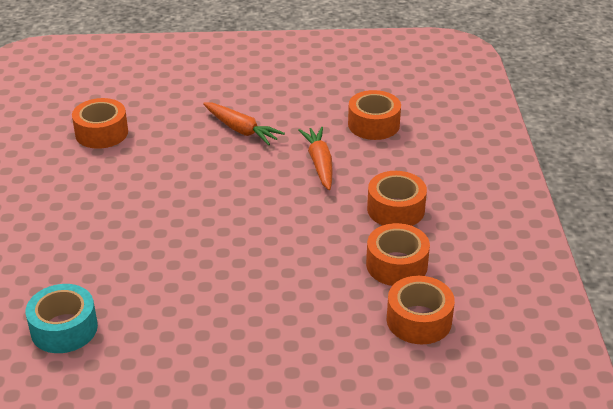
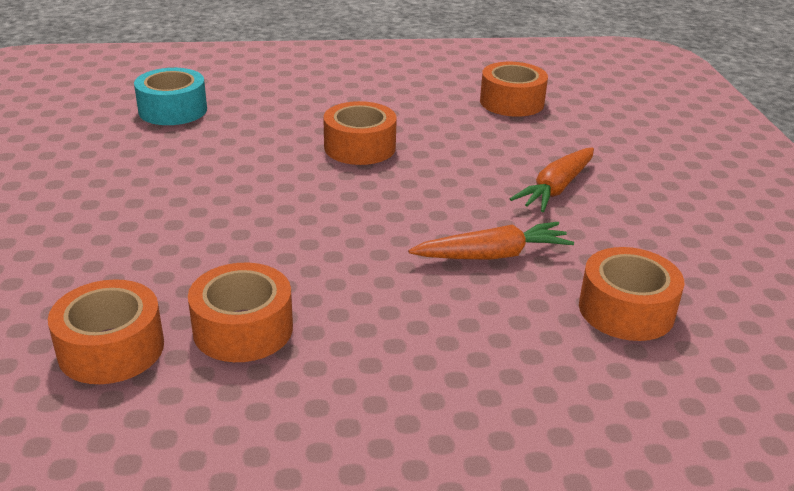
camera: 85 degrees right, 5 degrees down
(395, 209) = (384, 331): orange tape -> orange tape (359, 147)

